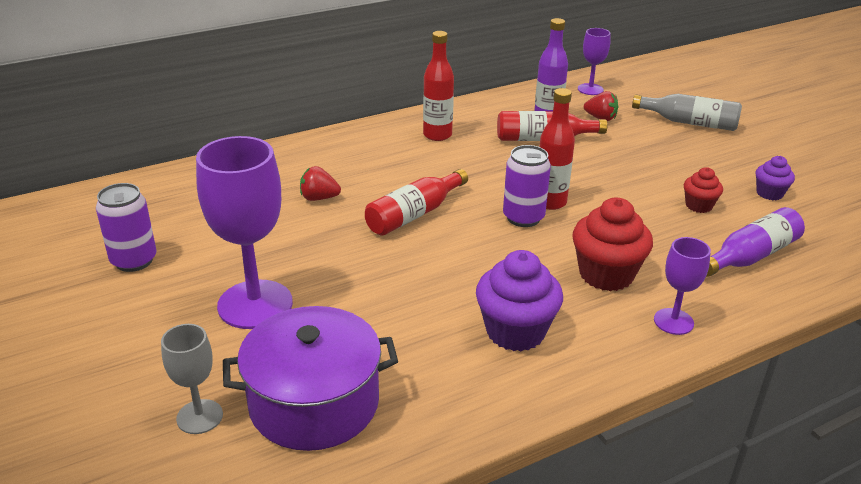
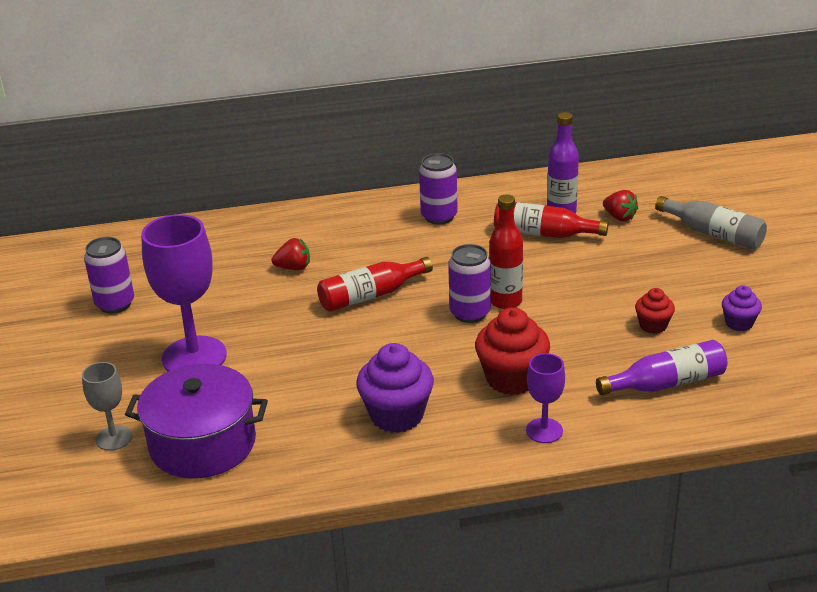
camera: 20 degrees right, 0 degrees up
(319, 198) = (293, 268): red strawberry -> red strawberry turned 150 degrees clockwise
(437, 135) = (439, 216): red bottle -> purple can
(590, 89) = (632, 182): purple goblet -> none

